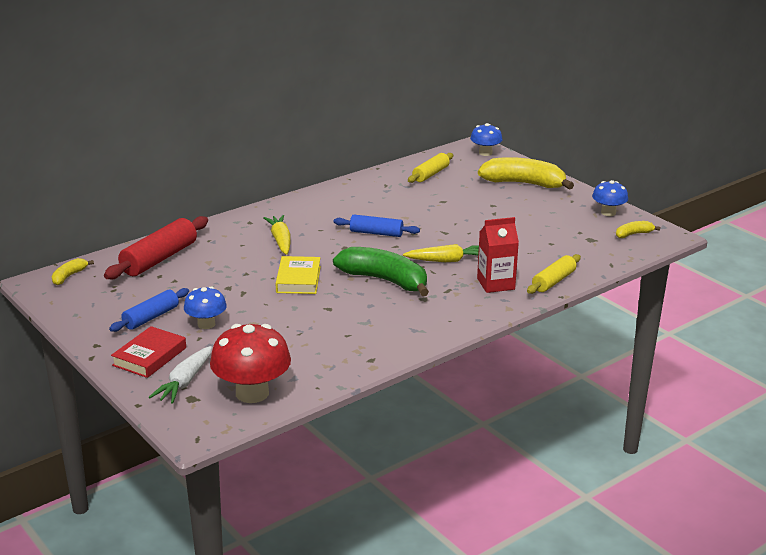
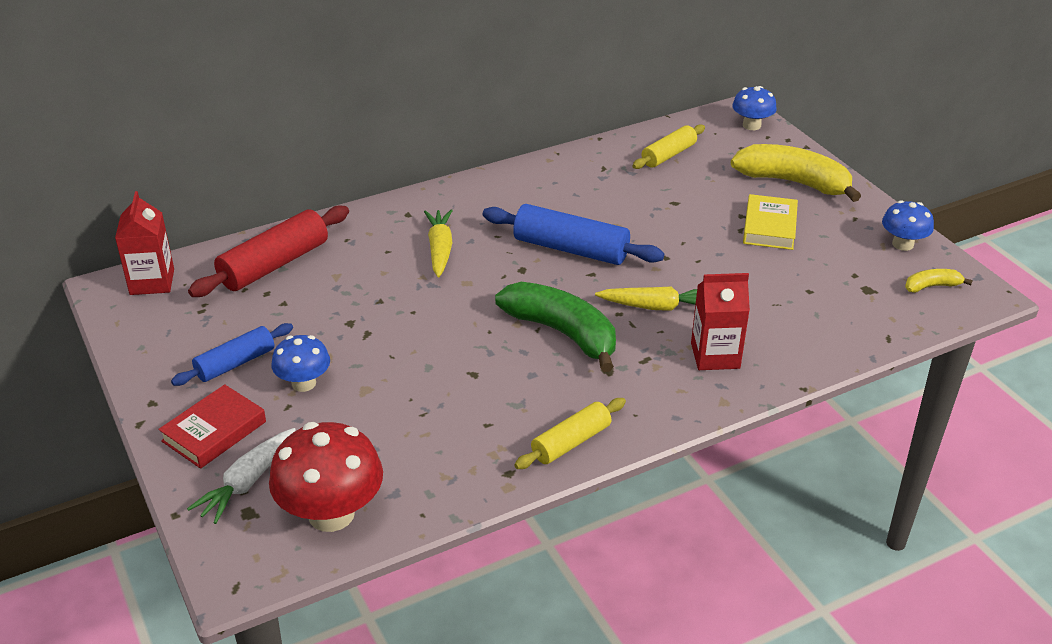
camera: 10 degrees right, 10 degrees up
(69, 276) = (152, 282): yellow banana -> red carton
(298, 279) = (446, 319): yellow book -> yellow book (769, 227)
(376, 233) = (571, 249): blue rolling pin -> blue rolling pin, size x1.59
(553, 281) = (798, 360): yellow rolling pin -> yellow rolling pin (571, 442)

